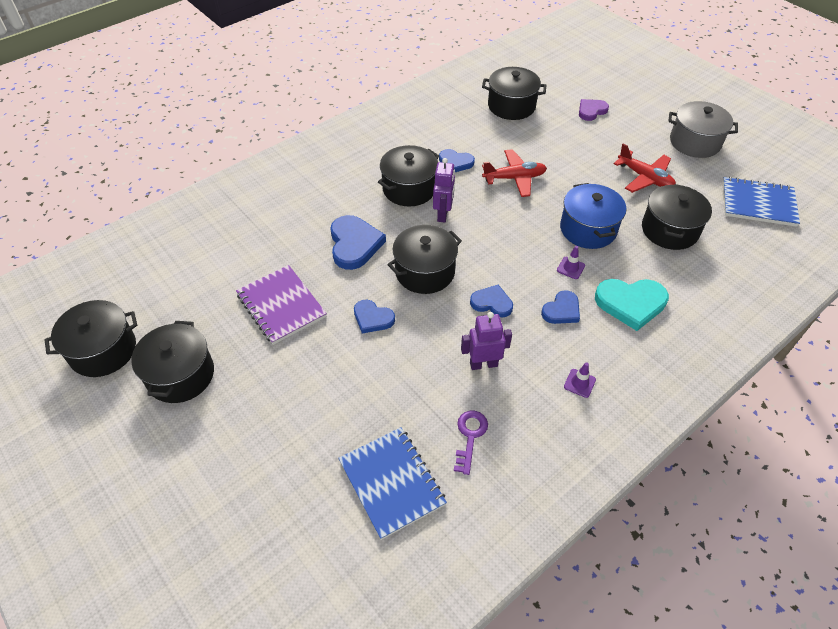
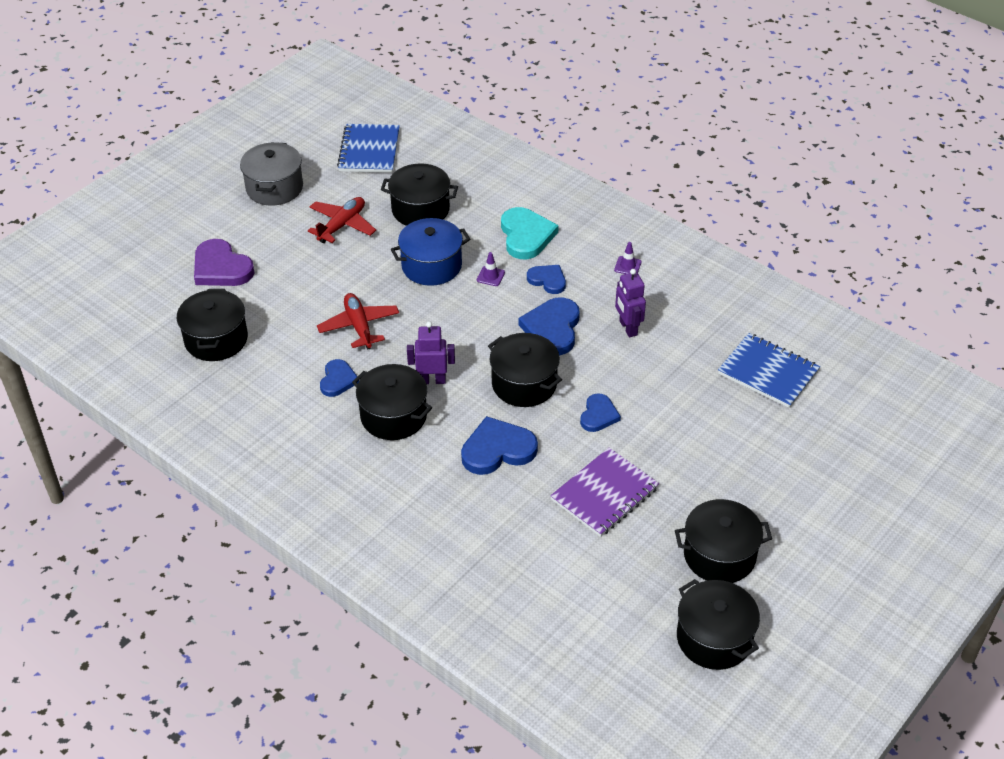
camera: 100 degrees left, 5 degrees down
(392, 483) = (768, 372): blue notebook -> blue notebook turned 75 degrees clockwise
(470, 436) = (706, 329): purple key -> none
(492, 303) = (552, 329): blue heart -> blue heart, size x1.64
(591, 111) = (221, 268): purple heart -> purple heart, size x1.64

